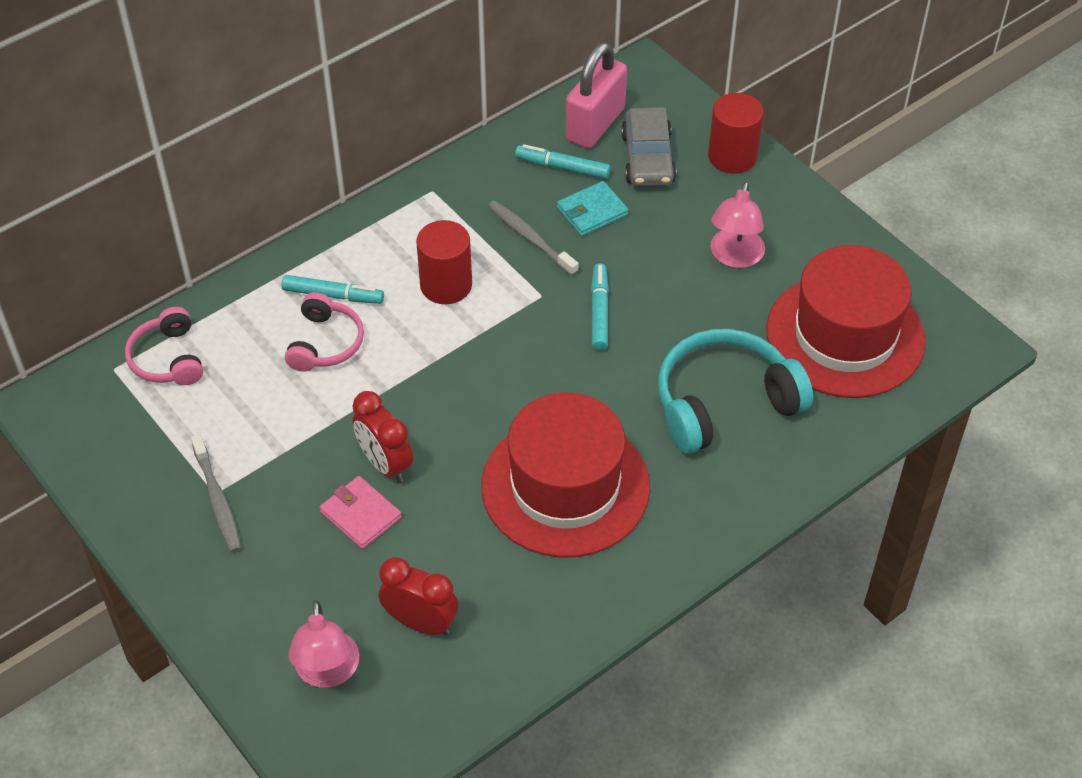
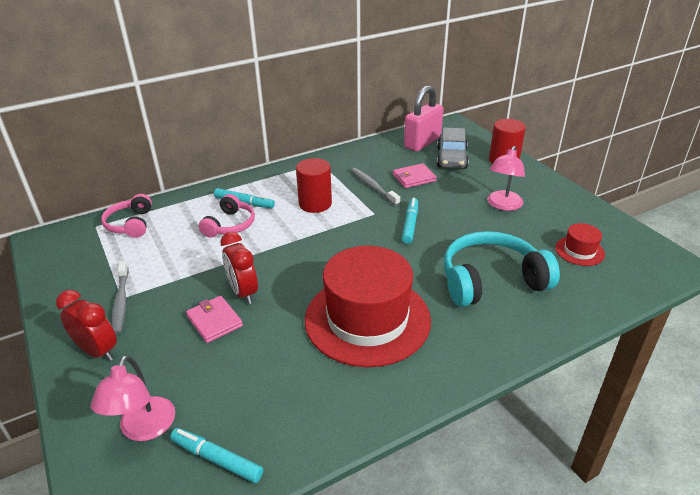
camera: 10 degrees right, 15 degrees down
(420, 622) = (231, 400): red clock -> red clock (98, 351)
(562, 167) = (399, 158): turquoise marker -> turquoise marker (216, 459)
(592, 211) = (414, 178): turquoise wallet -> pink wallet
(845, 335) = (579, 251): red hat -> red hat, size x0.43

